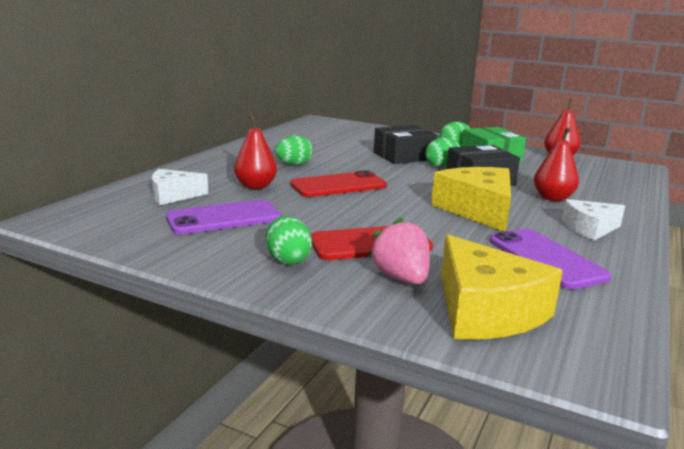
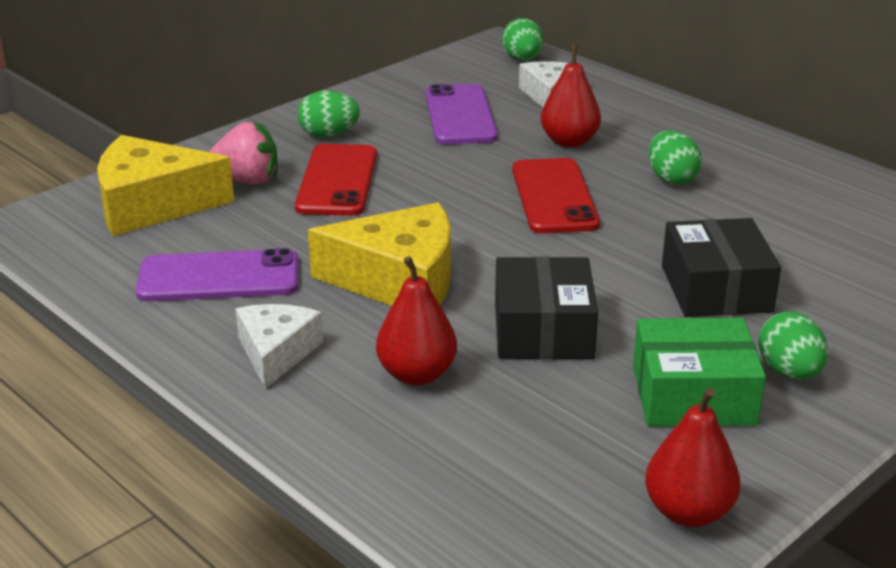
camera: 110 degrees right, 10 degrees up
(441, 166) = (640, 313): green egg -> green egg (522, 59)

